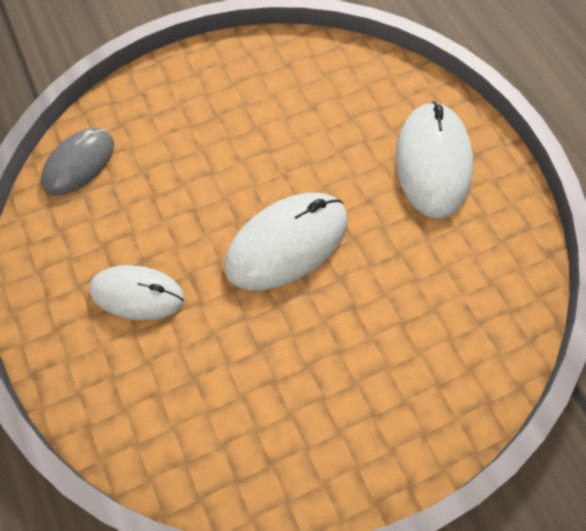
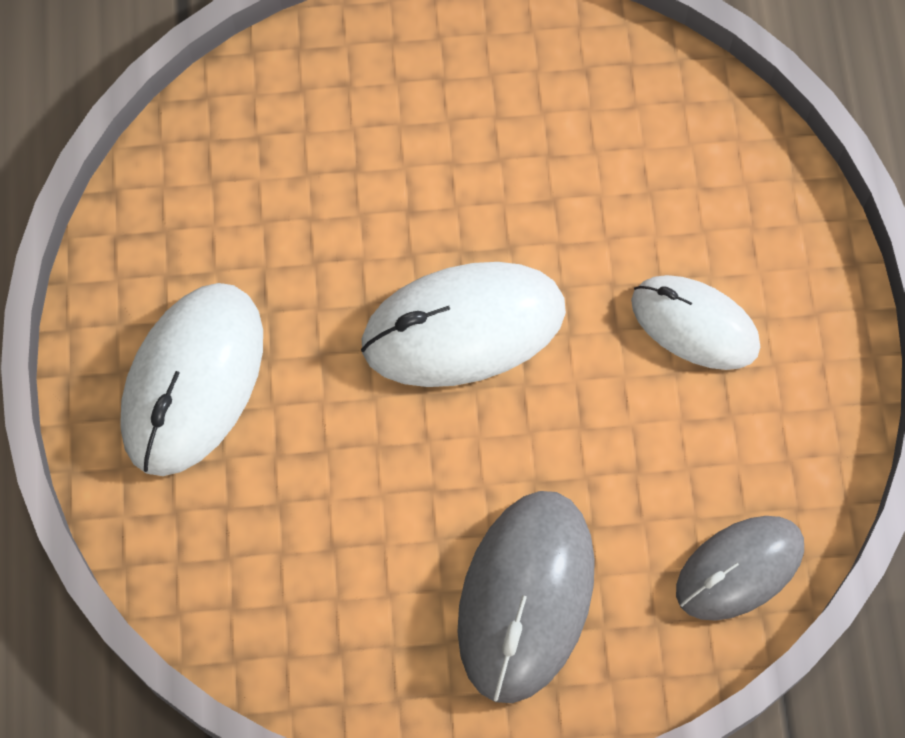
camera: 160 degrees left, 5 degrees up
(197, 115) = (526, 597): none -> grey mouse

